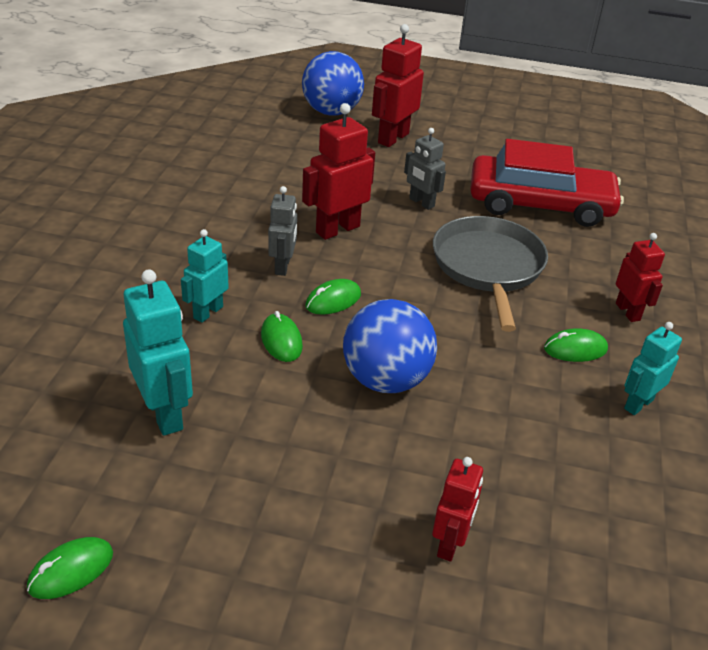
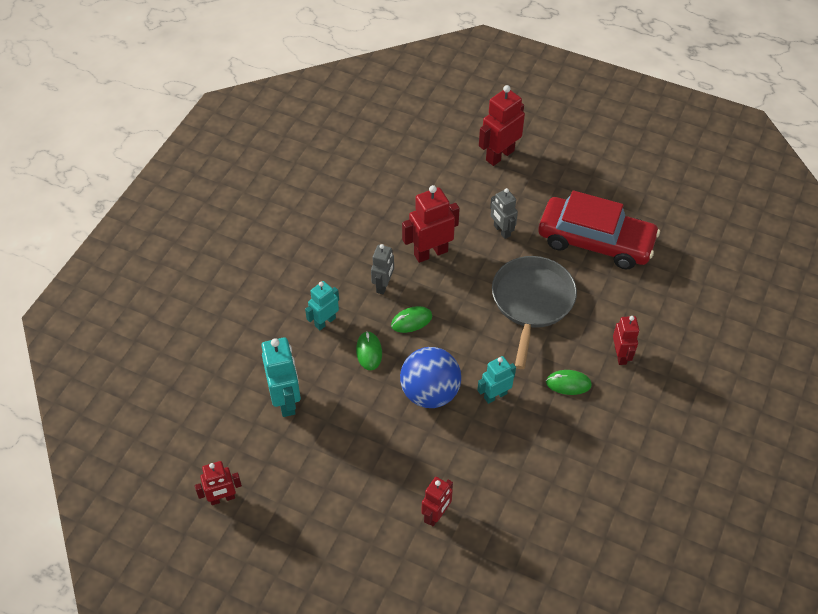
camera: 15 degrees right, 15 degrees up
(71, 570) = (222, 498): green mouse -> red robot
(331, 112) = (457, 119): blue ball -> none
(638, 404) = (594, 434): turquoise robot -> turquoise robot (495, 395)

